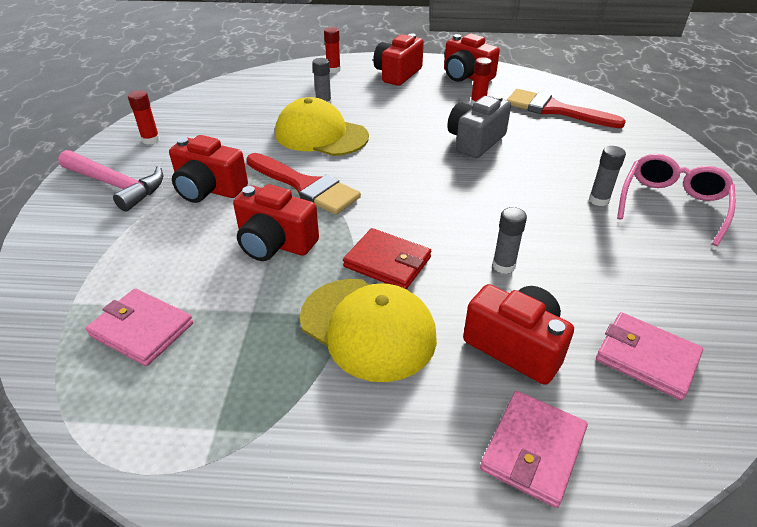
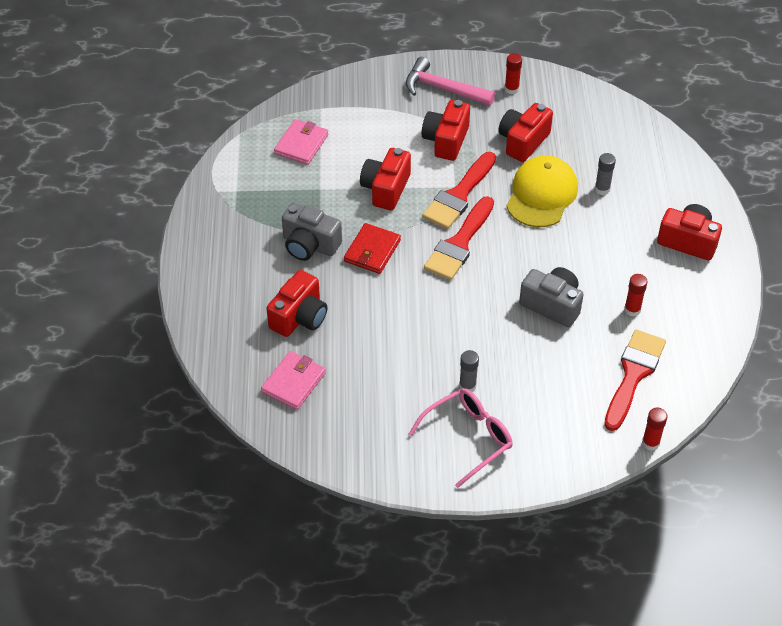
camera: 85 degrees right, 10 degrees up
(116, 185) = (443, 89): pink hammer -> pink hammer turned 90 degrees clockwise
(333, 70) = (683, 187): red glue stick -> red glue stick (650, 443)
(367, 328) = (309, 245): yellow cap -> grey camera
(383, 191) = (459, 243): none -> red brush
(466, 76) = (699, 301): red camera -> red camera (523, 141)
(503, 266) = (375, 315): grey glue stick -> none
(533, 449) = (227, 319): pink wallet -> none
(672, 204) = (468, 438): pink glasses -> pink glasses turned 60 degrees counterclockwise

